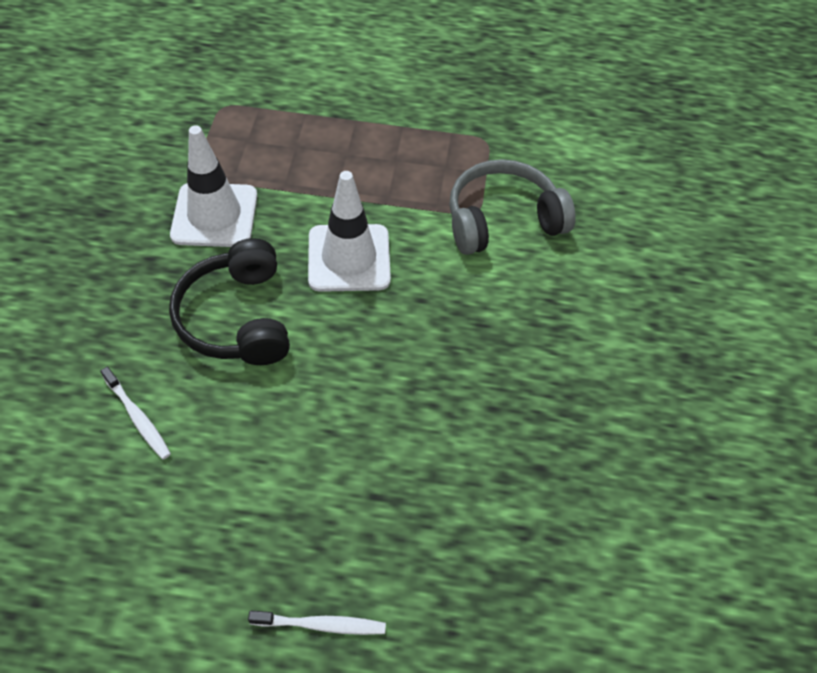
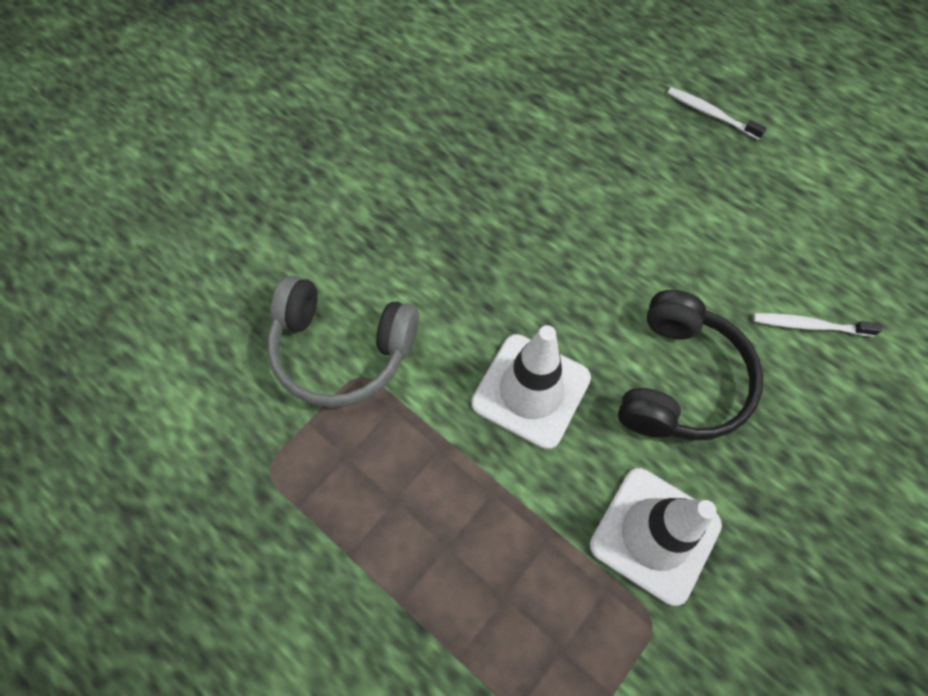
camera: 145 degrees left, 10 degrees up
(138, 418) = (809, 325): white toothbrush -> white toothbrush turned 75 degrees counterclockwise

